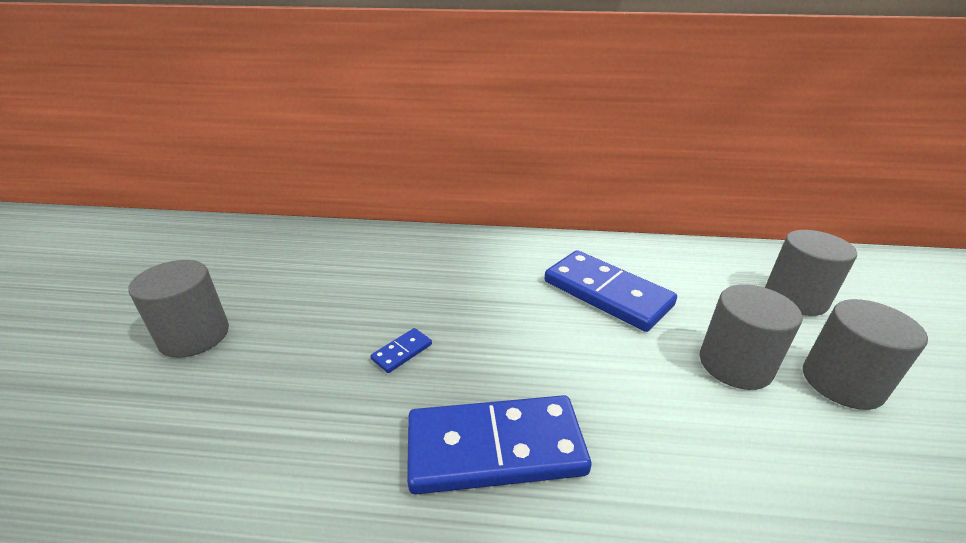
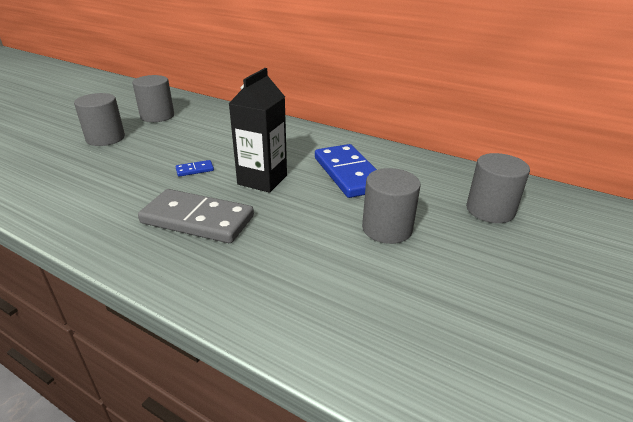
camera: 25 degrees right, 0 degrees up
(495, 447) = (198, 219): blue domino -> grey domino
(514, 338) = (262, 180): none -> black carton
(842, 382) = (453, 258): grey cylinder -> grey cylinder (157, 116)

